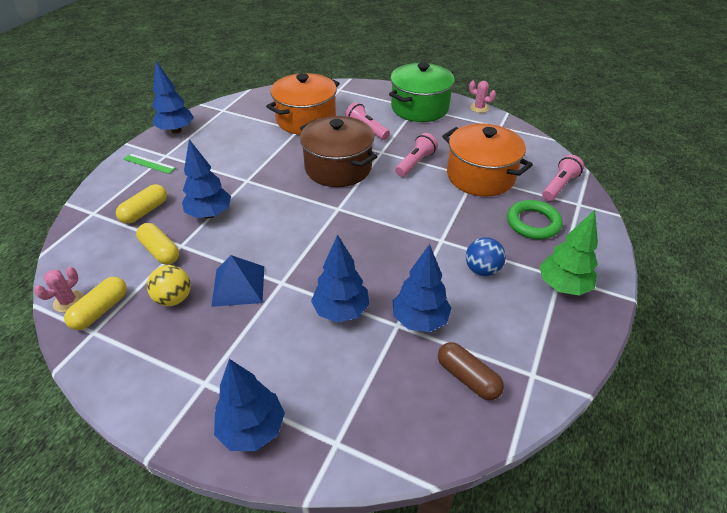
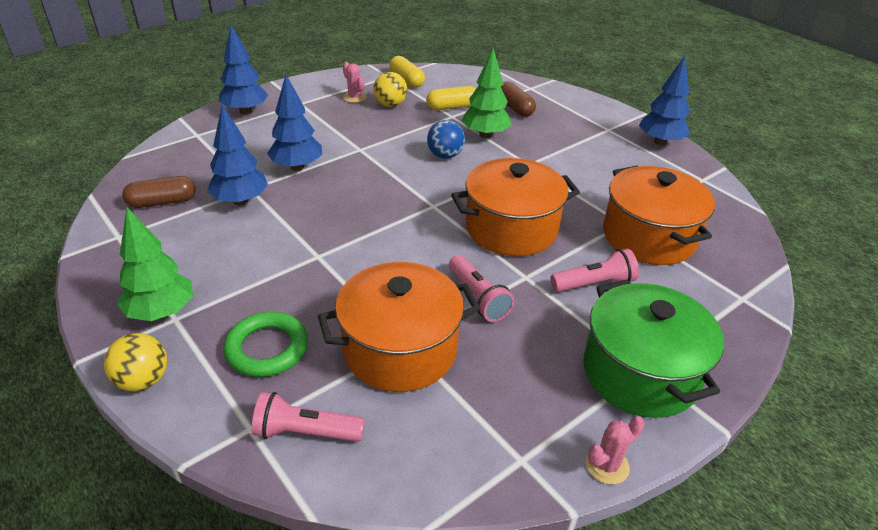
camera: 115 degrees right, 5 degrees down
(68, 301) = (427, 71): pink cactus -> pink cactus (354, 97)
(145, 211) = (514, 108): yellow capsule -> brown capsule
(149, 163) = (596, 119): green ruler -> none
(210, 214) = (485, 135): blue tree -> green tree
(238, 285) = (376, 130): blue pyramid -> none
(338, 168) = (511, 228): brown pot -> orange pot
(482, 270) = (248, 264): blue ball -> blue ball (445, 155)
(559, 186) = (305, 432): pink flashlight -> pink flashlight turned 120 degrees clockwise
(607, 259) = (143, 380): none -> yellow ball

